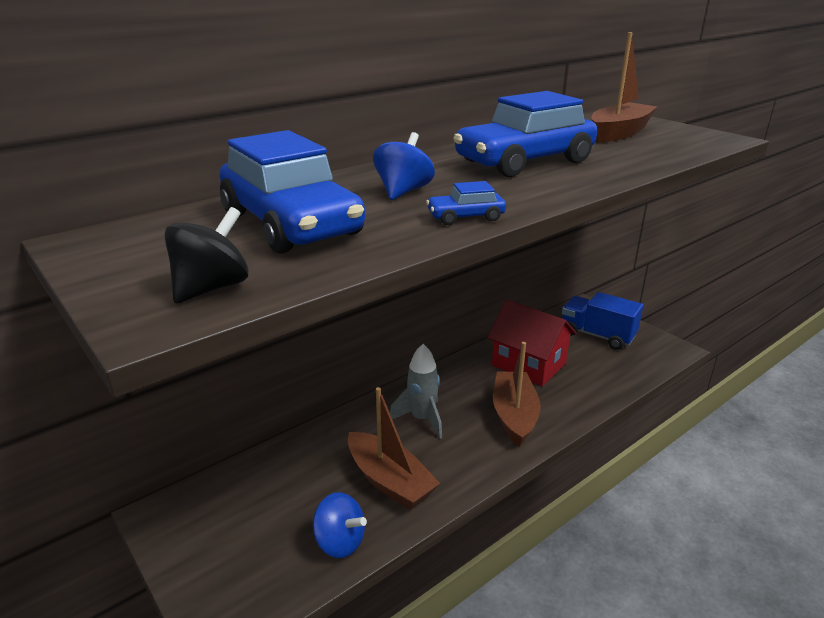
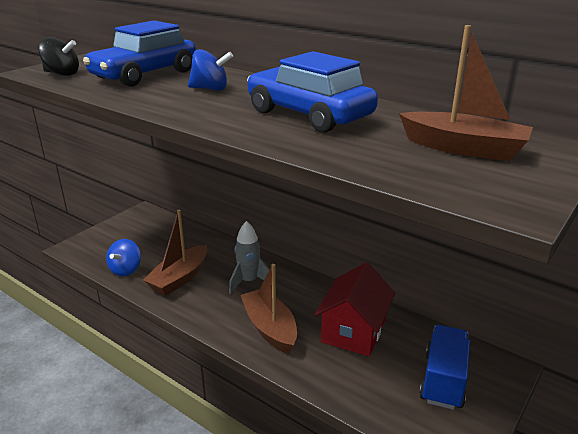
camera: 75 degrees right, 0 degrees up
(465, 217) = (163, 106): blue car -> none
(514, 415) = (270, 328): brown boat -> brown boat turned 105 degrees counterclockwise

